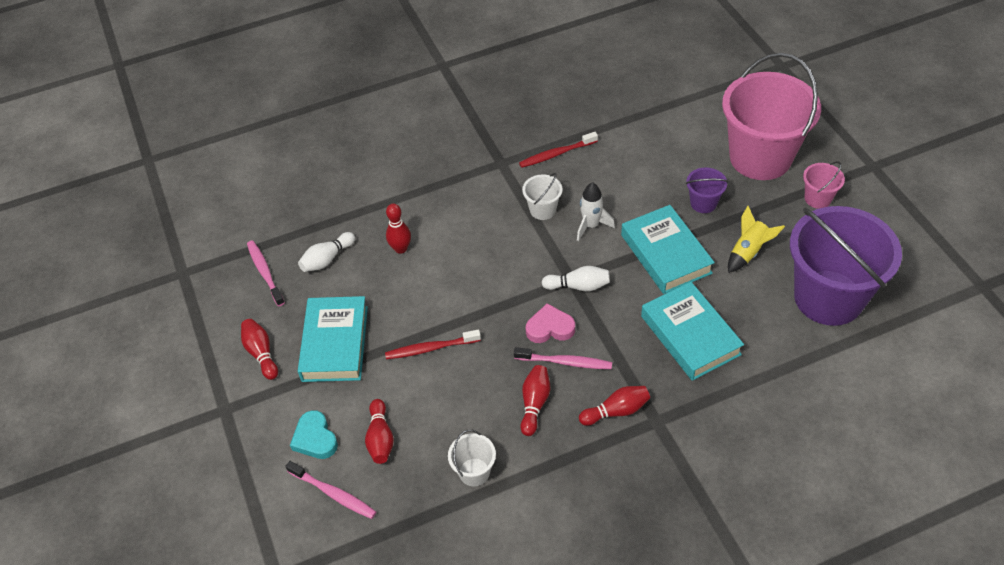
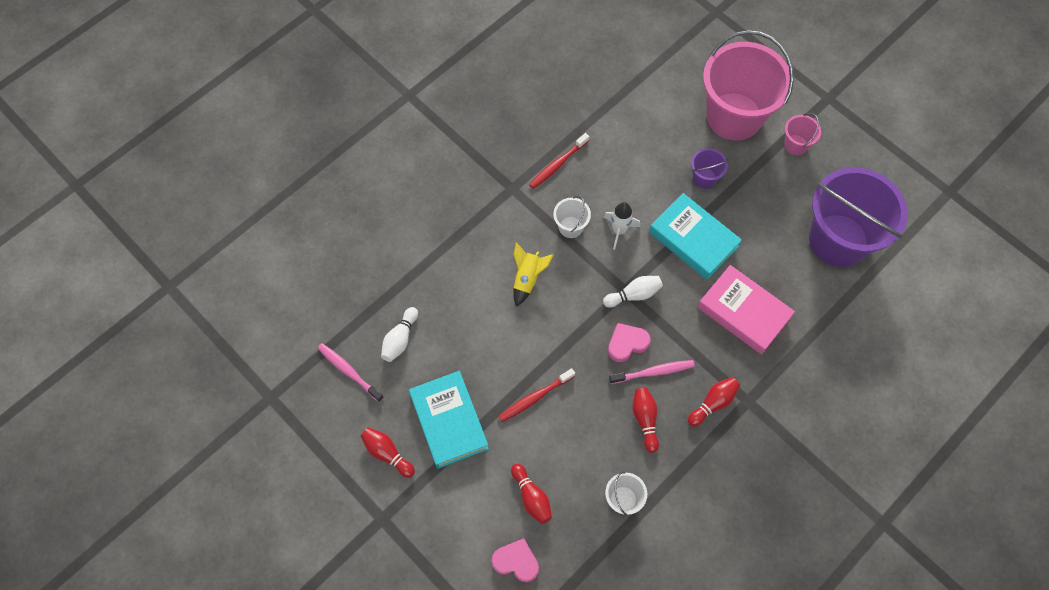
camera: 25 degrees left, 15 degrees up
(315, 438) = (476, 517): turquoise heart -> none
(333, 493) = (516, 561): pink toothbrush -> pink heart
(401, 248) = (462, 307): red bowling pin -> none
(690, 335) = (743, 312): turquoise book -> pink book
(748, 252) = (759, 216): yellow rocket -> yellow rocket (527, 279)

